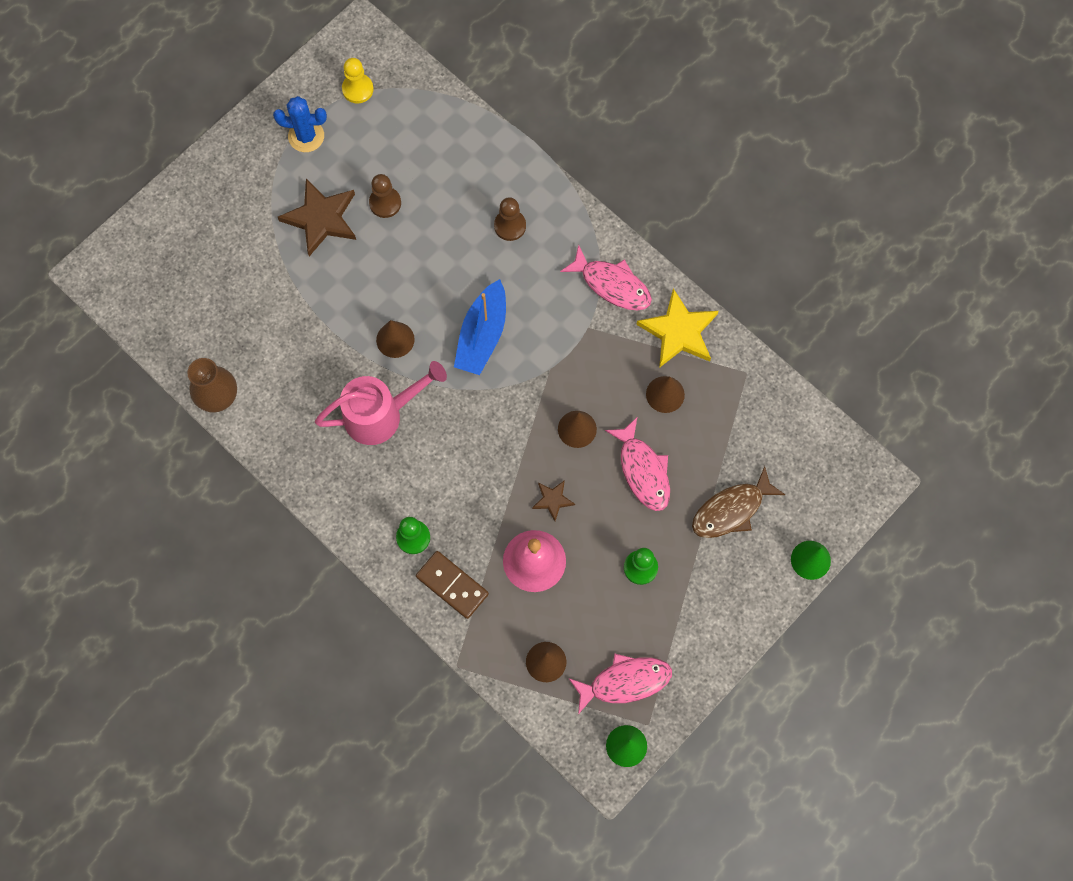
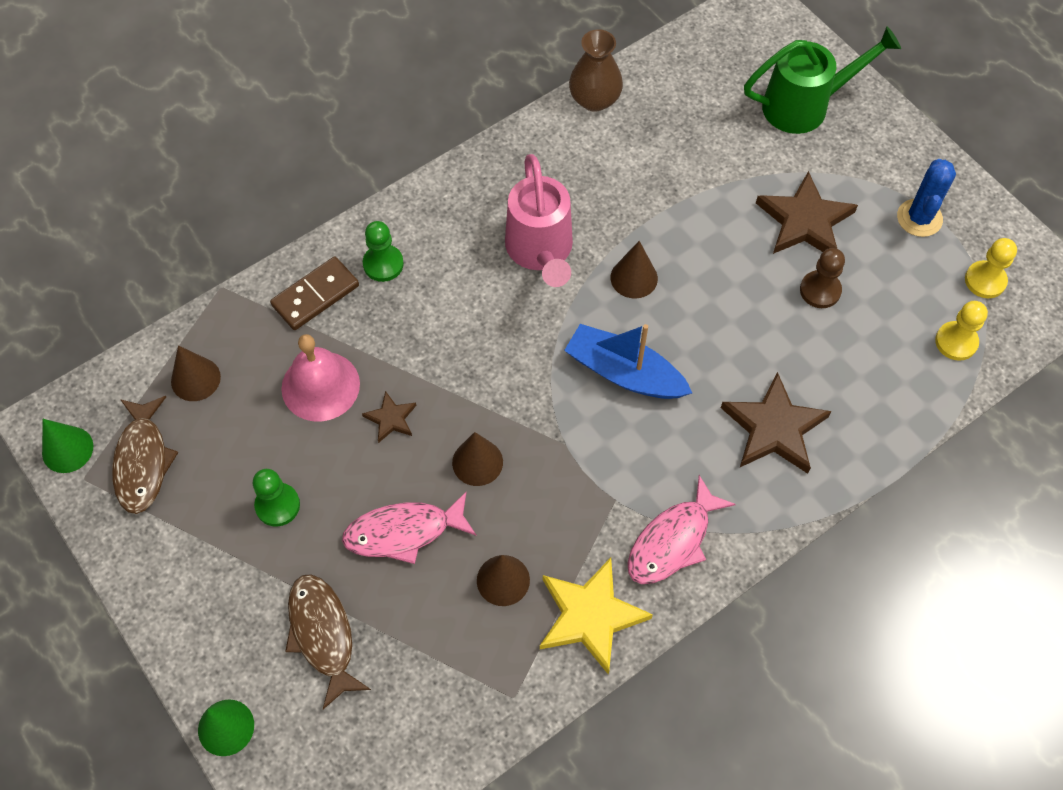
camera: 100 degrees right, 10 degrees down
(203, 227) = (805, 105): none -> green watering can
(415, 107) = (956, 342): none -> yellow pawn
(510, 226) = (774, 428): brown pawn -> brown star
(625, 682) = (143, 461): pink fish -> brown fish

